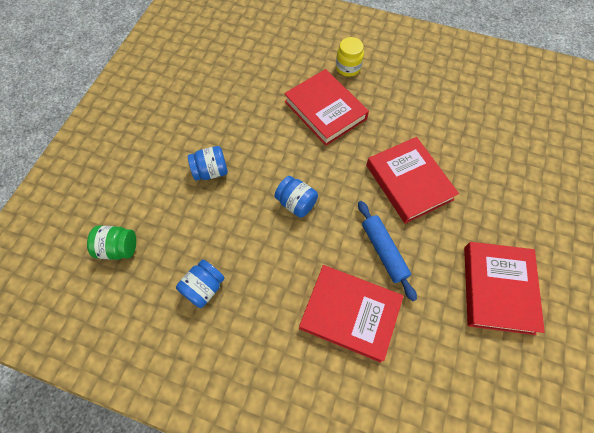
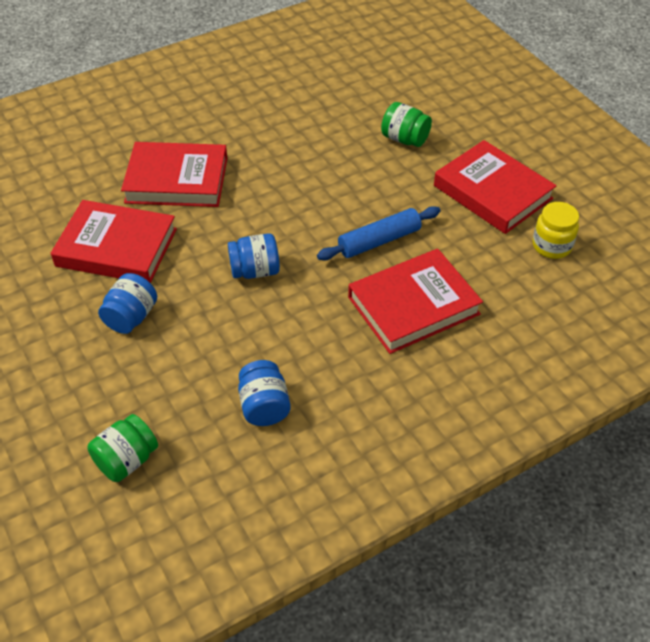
camera: 50 degrees left, 15 degrees down
(348, 68) = (150, 131): yellow jar -> yellow jar (551, 246)
(384, 251) = (379, 241): blue rolling pin -> blue rolling pin turned 45 degrees counterclockwise
(409, 182) = (330, 176): red book -> red book (117, 247)
(486, 198) = (404, 139): none -> green jar

